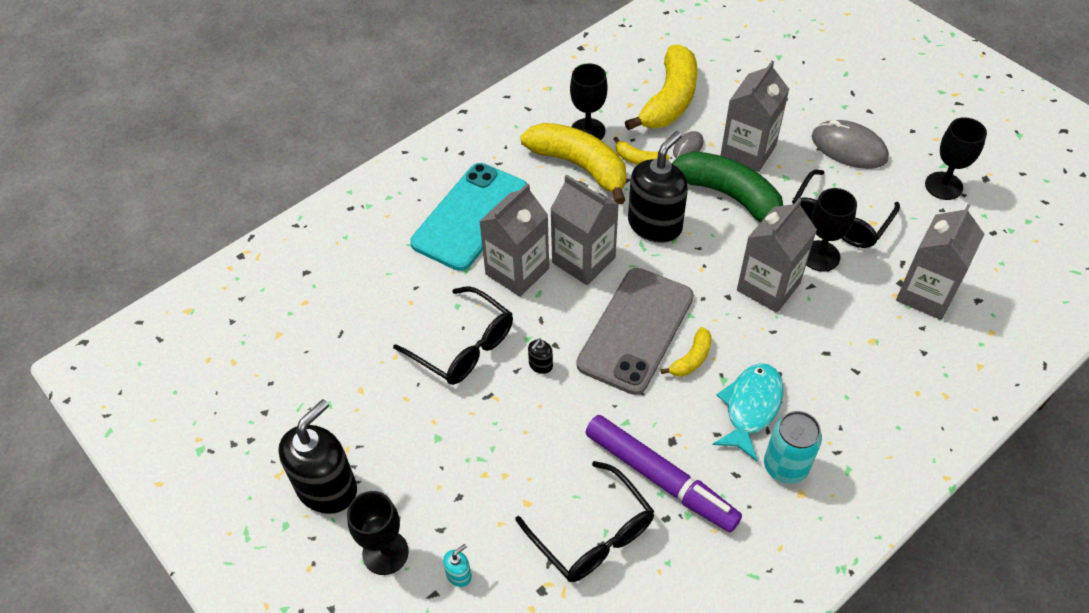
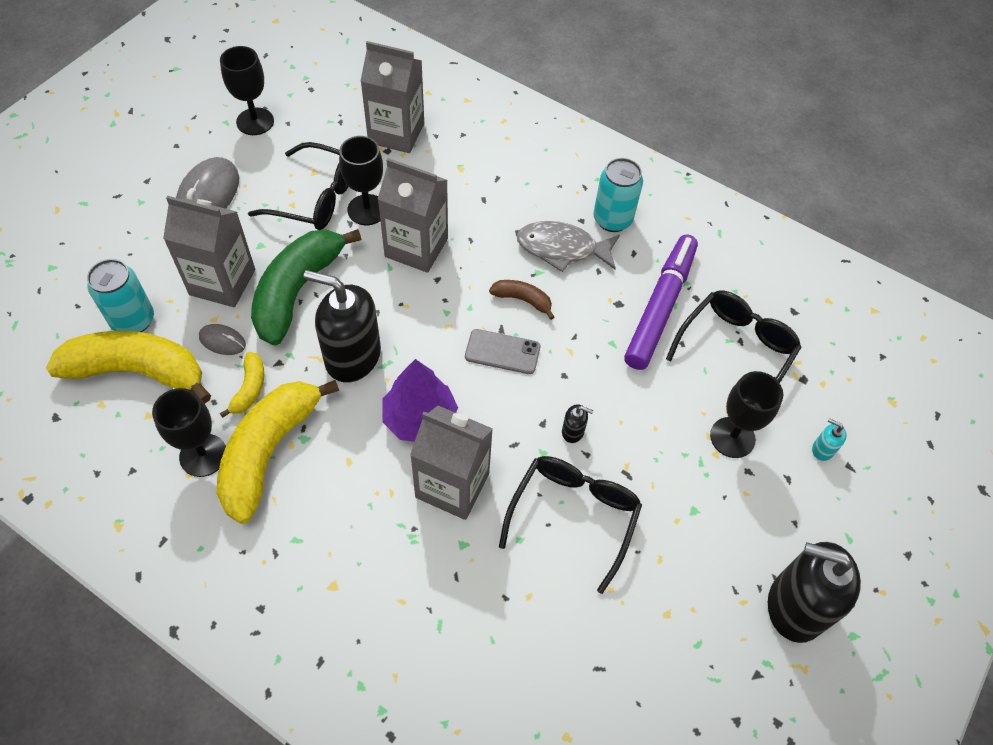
camera: 110 degrees left, 5 degrees up
(385, 552) = (833, 522): black goblet -> black goblet (732, 437)
(470, 216) = (376, 563): turquoise phone -> none
(583, 260) = (419, 418): grey carton -> purple tree
(636, 330) = (502, 352): grey phone -> grey phone, size x0.48
(691, 359) = (523, 300): yellow banana -> brown banana
(718, 99) = (133, 320): none -> turquoise can
(751, 407) = (562, 248): turquoise fish -> grey fish

